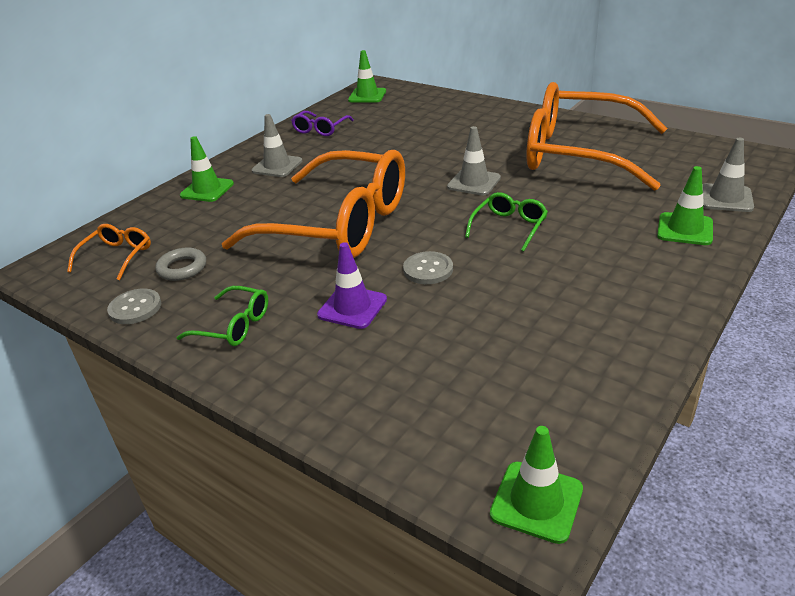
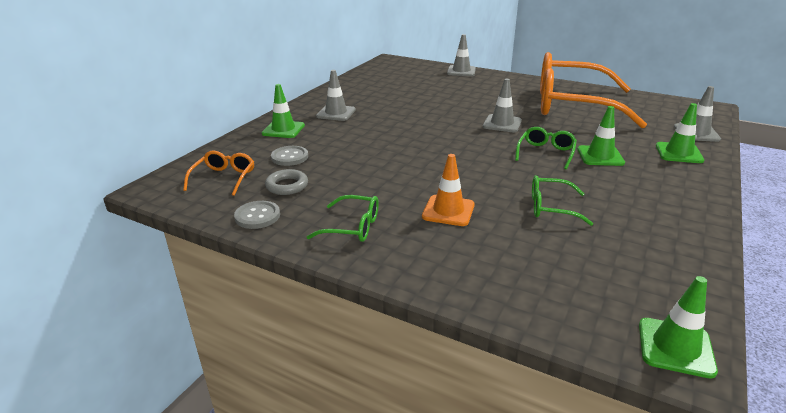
camera: 10 degrees left, 5 degrees down
(320, 129) = (360, 88): purple glasses -> none
(338, 224) = (407, 153): orange glasses -> none
(352, 307) = (448, 211): purple traffic cone -> orange traffic cone
(367, 96) = (387, 67): green traffic cone -> green traffic cone (600, 156)
(428, 269) = (497, 183): grey button -> grey button (289, 157)
(458, 101) = (461, 71): none -> grey traffic cone
(478, 306) = (551, 207): none -> green glasses

